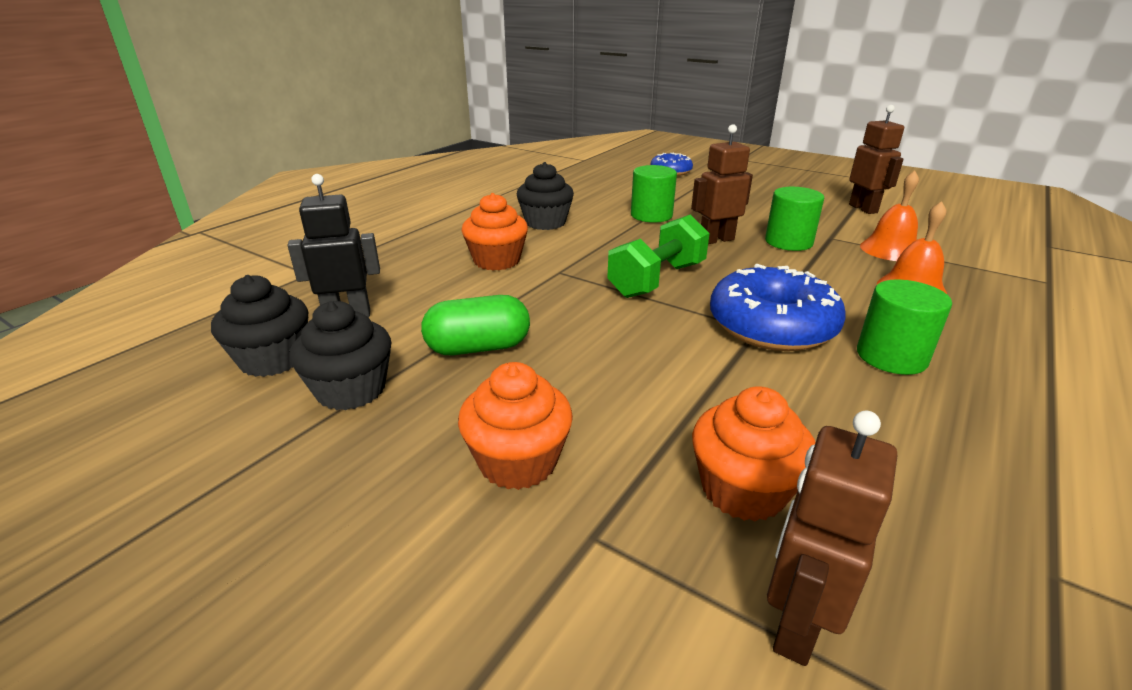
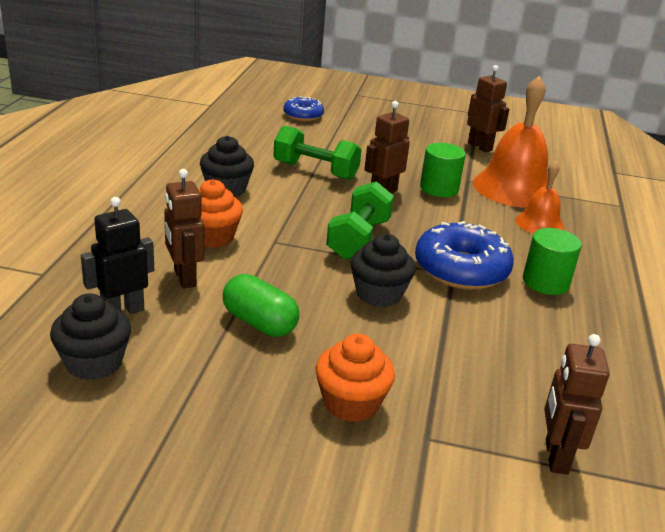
camera: 25 degrees left, 0 degrees up
(351, 390) = (186, 376): black cupcake -> black cupcake (379, 294)
(436, 293) = (184, 278): none -> brown robot
(478, 348) = (259, 323): green capsule -> green capsule turned 75 degrees clockwise
(651, 215) = (315, 171): green cylinder -> green dumbbell
(743, 490) = (497, 391): orange cupcake -> none
(890, 250) = (513, 188): orange bell -> orange bell, size x1.82

